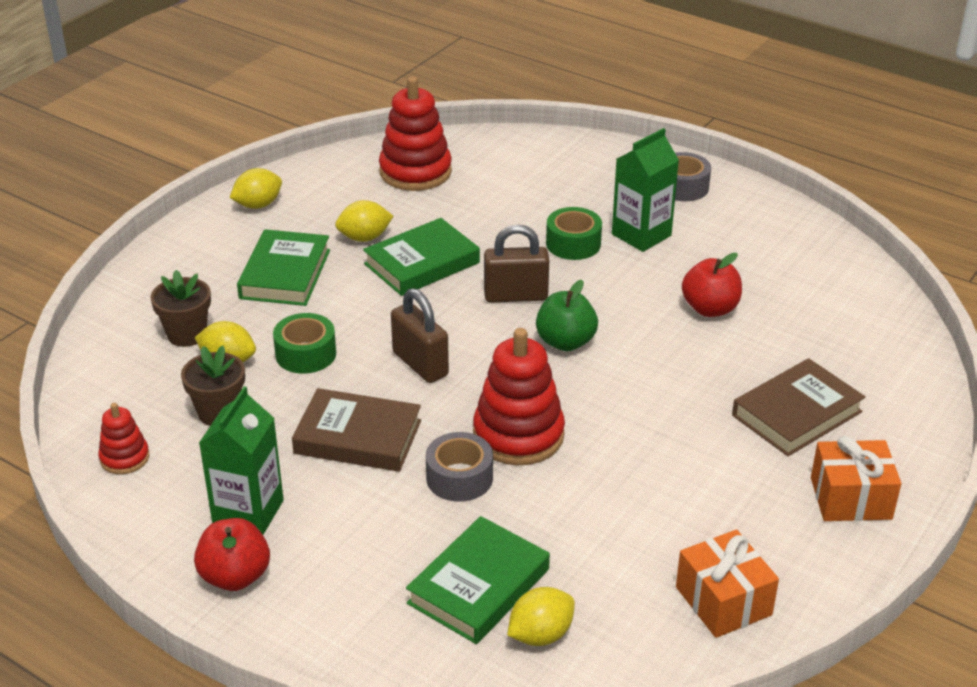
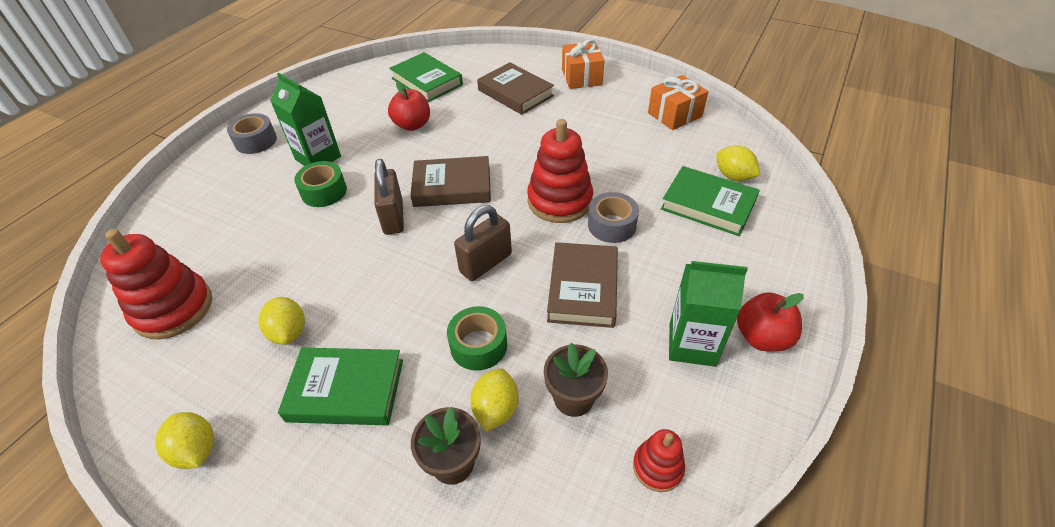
camera: 95 degrees left, 10 degrees up
(422, 263) = (340, 281): green book -> green book (427, 81)
(565, 342) = (452, 186): green apple -> brown book

